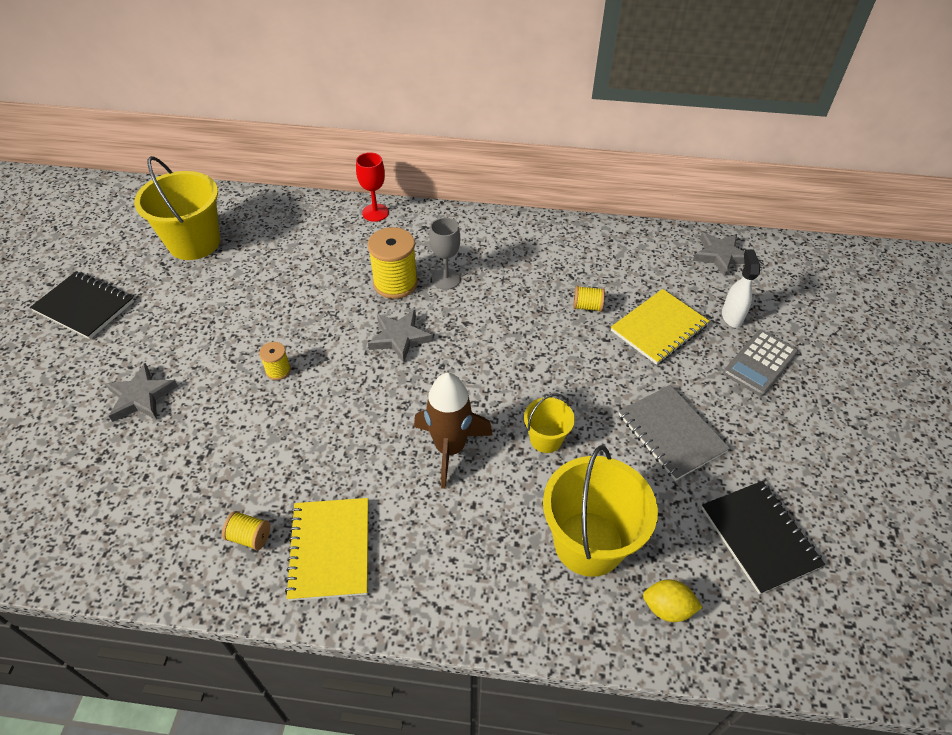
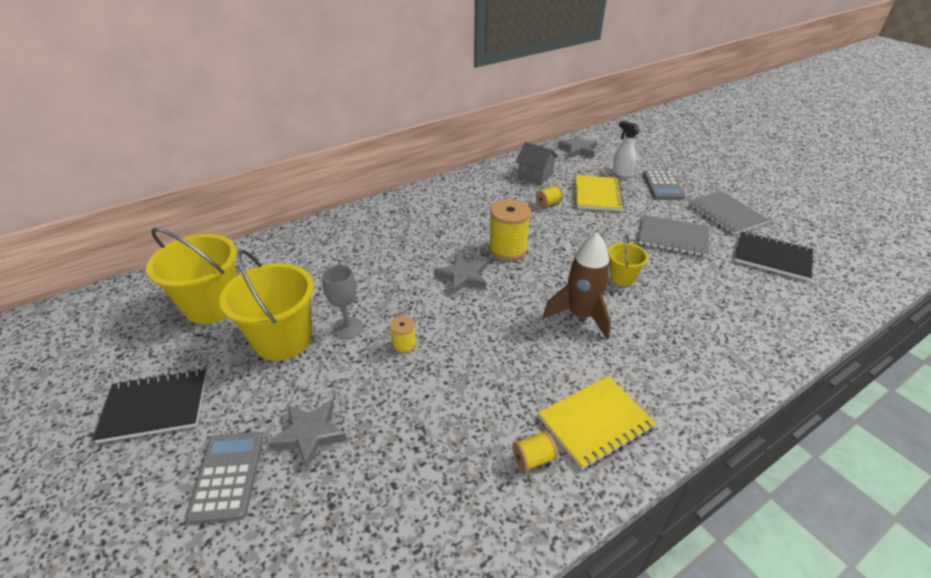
camera: 40 degrees left, 10 degrees down
(70, 390) = (227, 476): none -> grey calculator
(330, 549) = (595, 422): yellow notebook -> yellow notebook turned 75 degrees counterclockwise
(375, 213) = (345, 219): red goblet -> none
(395, 283) = (416, 249): yellow spool -> yellow spool (507, 249)
(446, 279) = (447, 231): grey goblet -> grey goblet (348, 328)
(588, 543) = (715, 312): yellow bucket -> yellow bucket (283, 339)
(621, 263) = (535, 175): none -> grey house
(667, 608) = (788, 315): yellow lemon -> none
(787, 448) = (726, 214): none -> grey notebook

